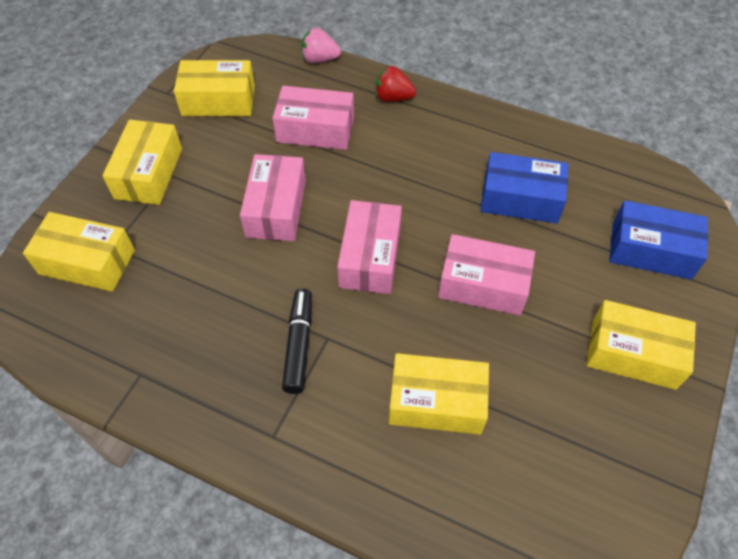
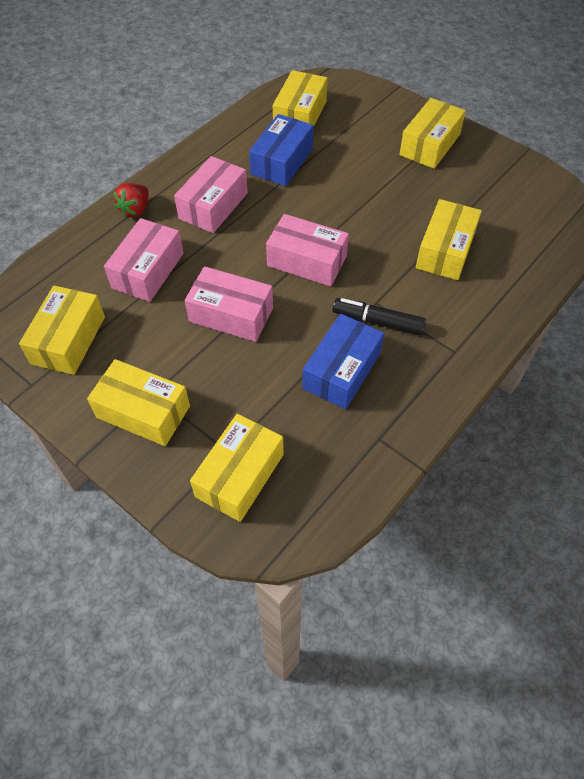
camera: 75 degrees left, 0 degrees up
(319, 59) = (54, 251): pink strawberry -> none
(483, 285) = (354, 202): pink box -> pink box (213, 206)
(612, 198) = (300, 115): none -> yellow box
(651, 250) = (352, 111): blue box -> blue box (341, 371)

